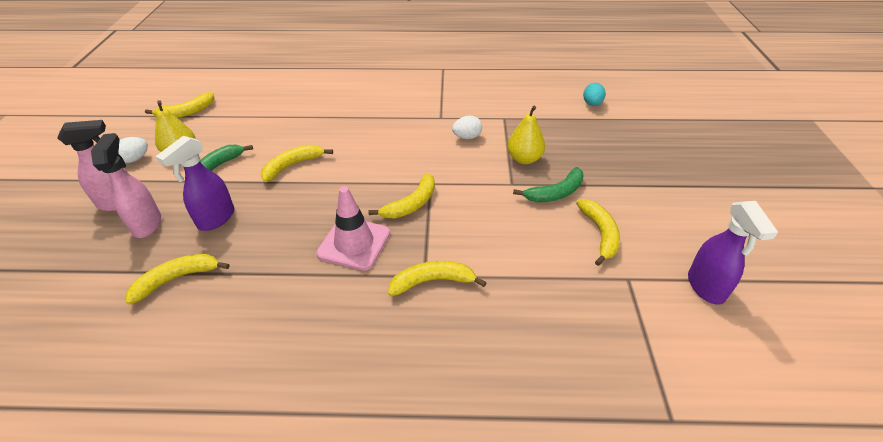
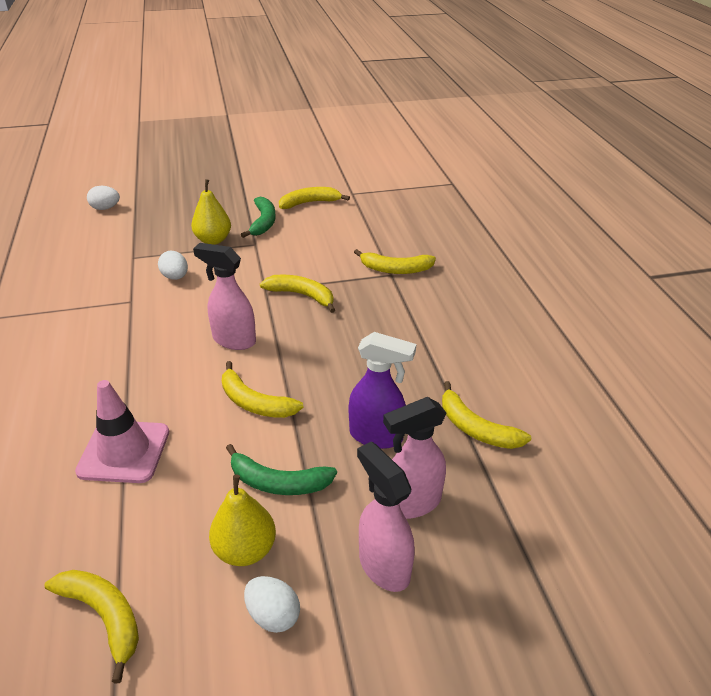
camera: 105 degrees left, 5 degrees down
(354, 243) = (371, 319): pink traffic cone -> pink traffic cone (124, 451)
(367, 161) = (233, 340): none -> pink spray bottle
(432, 281) = (395, 269): yellow banana -> yellow banana turned 60 degrees counterclockwise
(555, 193) = (263, 222): green banana -> green banana turned 45 degrees clockwise
(592, 104) = (105, 208): turquoise egg -> white egg
(706, 287) = (348, 169): purple spray bottle -> none

